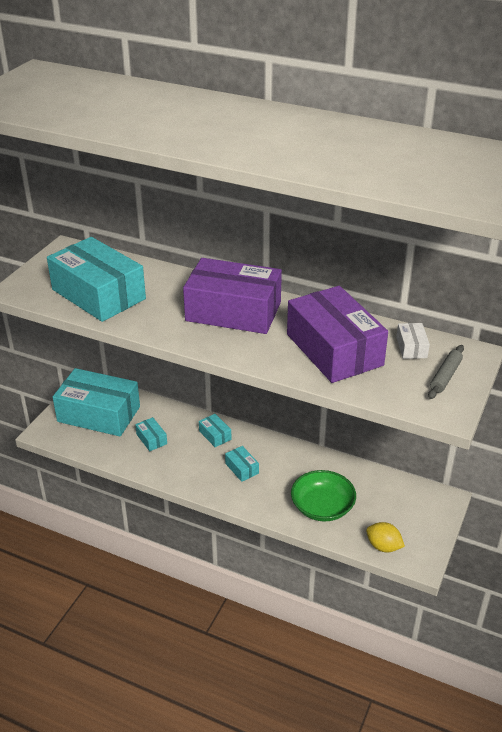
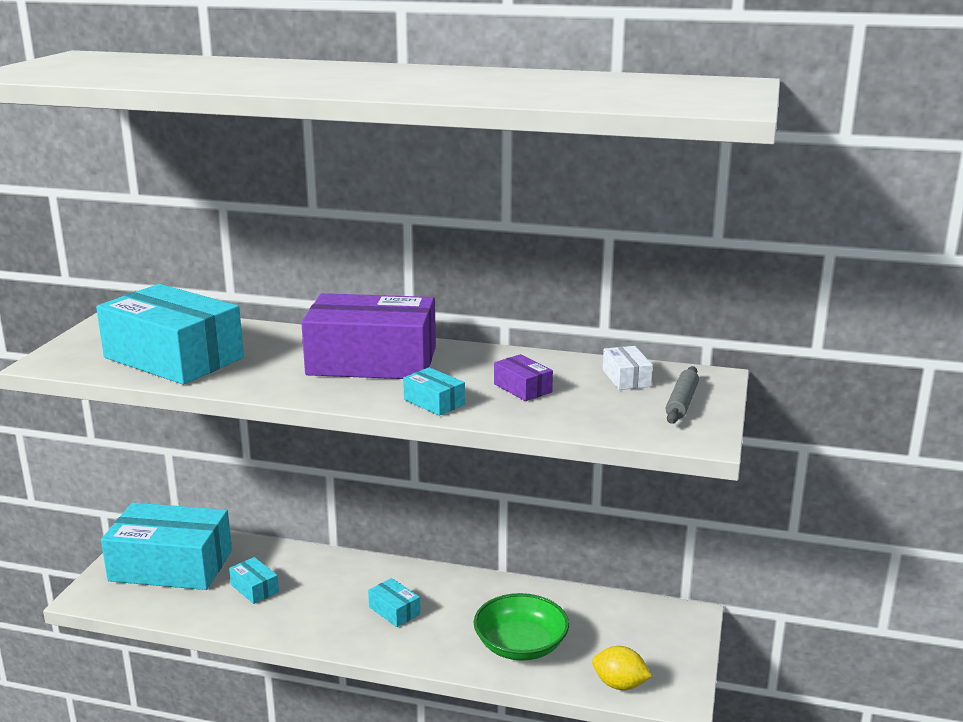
camera: 10 degrees left, 15 degrees down
(215, 435) = (348, 574): turquoise box -> turquoise box (434, 402)
(334, 350) = (522, 388): purple box -> purple box, size x0.41

